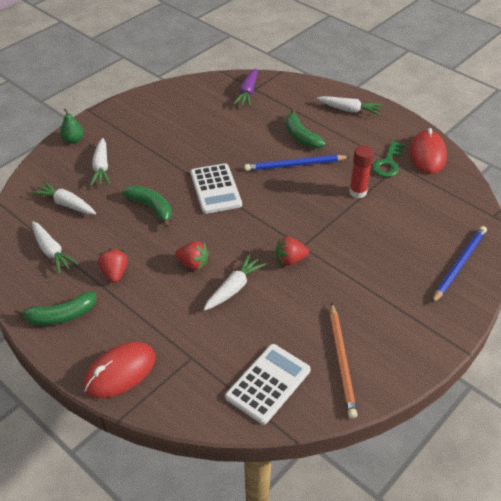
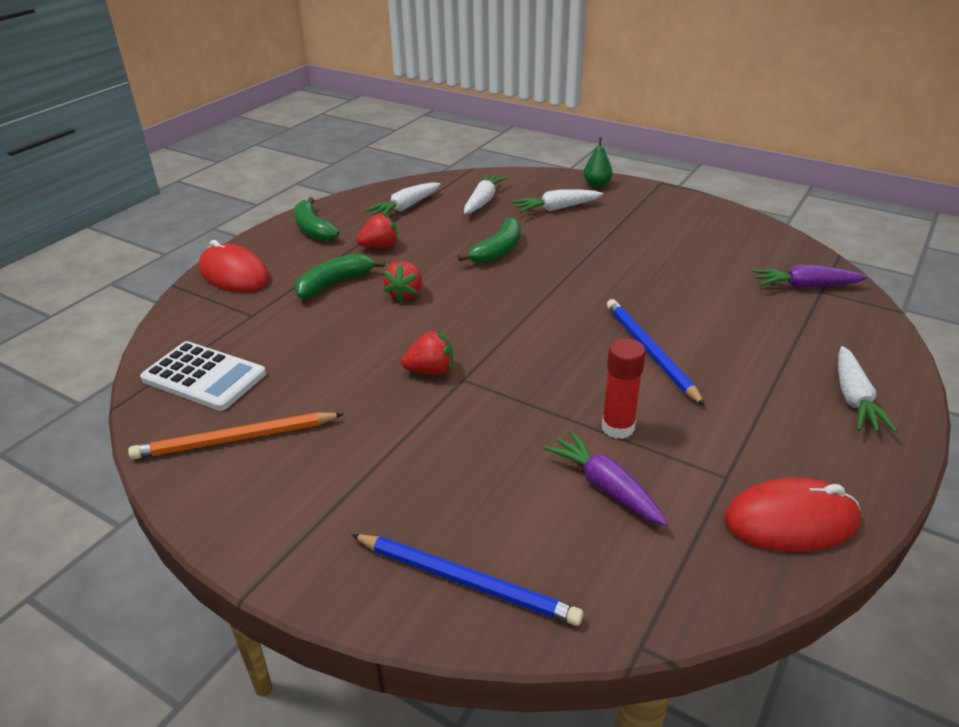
camera: 80 degrees right, 10 degrees down
(215, 189) = (556, 290): white calculator -> none
(234, 288) = (367, 329): white carrot -> none
(290, 260) = (430, 370): red strawberry -> red strawberry turned 105 degrees clockwise
(301, 136) = (730, 350): green banana -> green banana (334, 283)
(388, 163) = (724, 461): green key -> none
(401, 206) = (605, 487): none -> purple carrot

